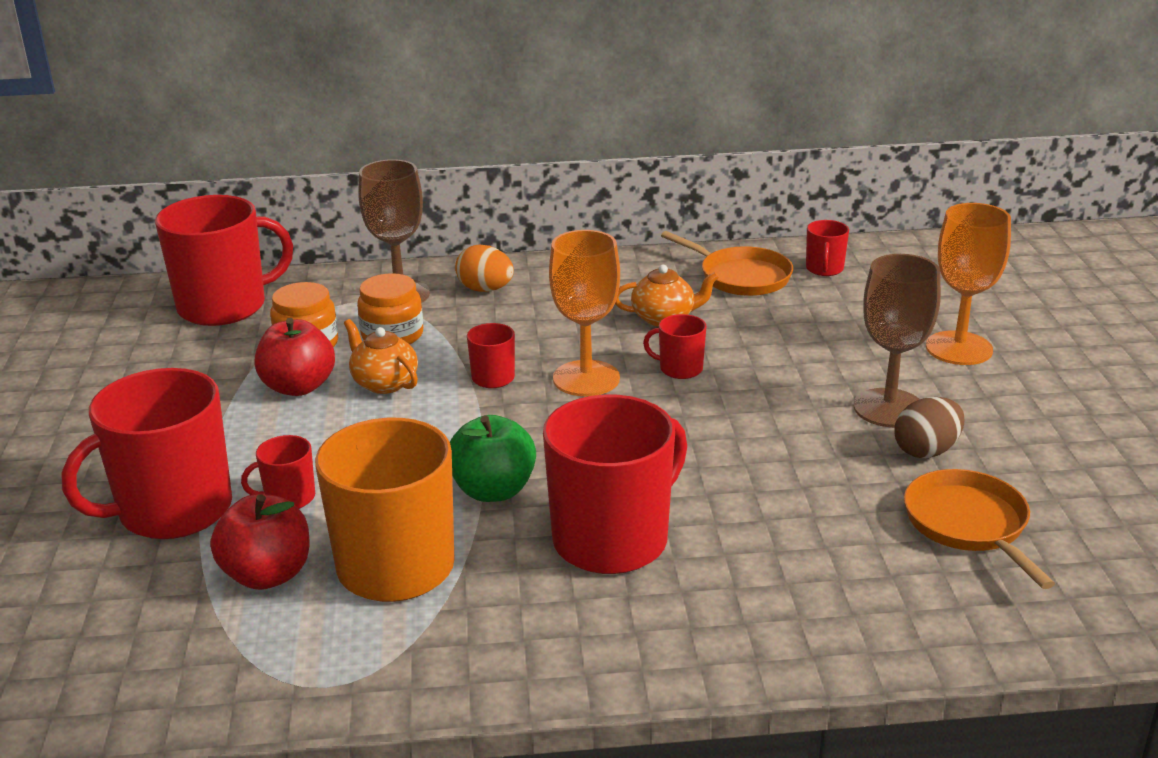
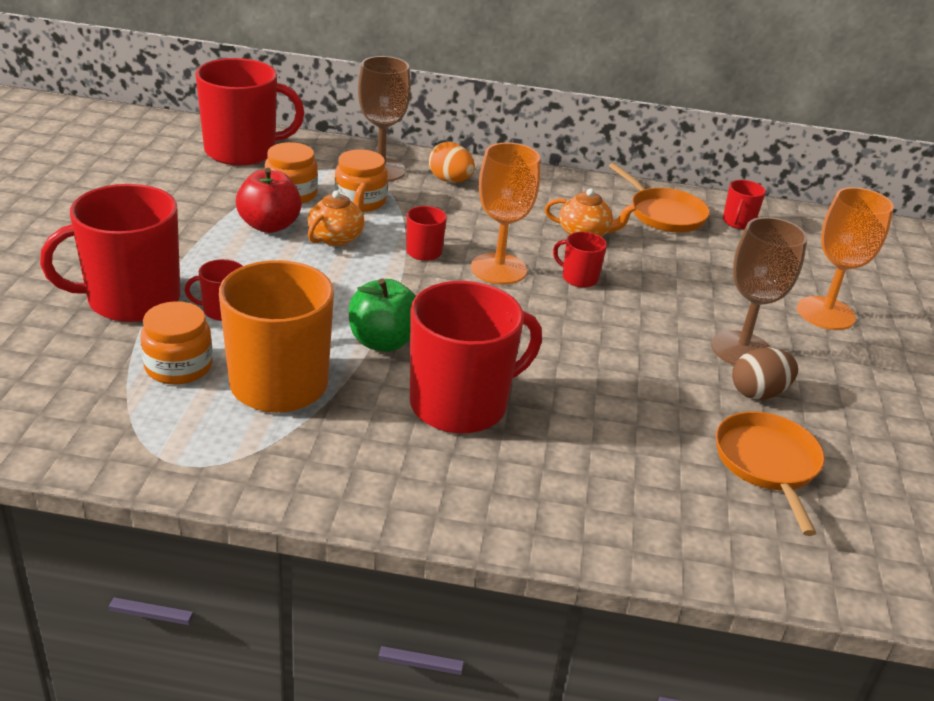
camera: 10 degrees right, 5 degrees up
(267, 575) = (178, 366): red apple -> orange jar
(384, 383) = (337, 237): orange teapot -> orange teapot turned 60 degrees clockwise

